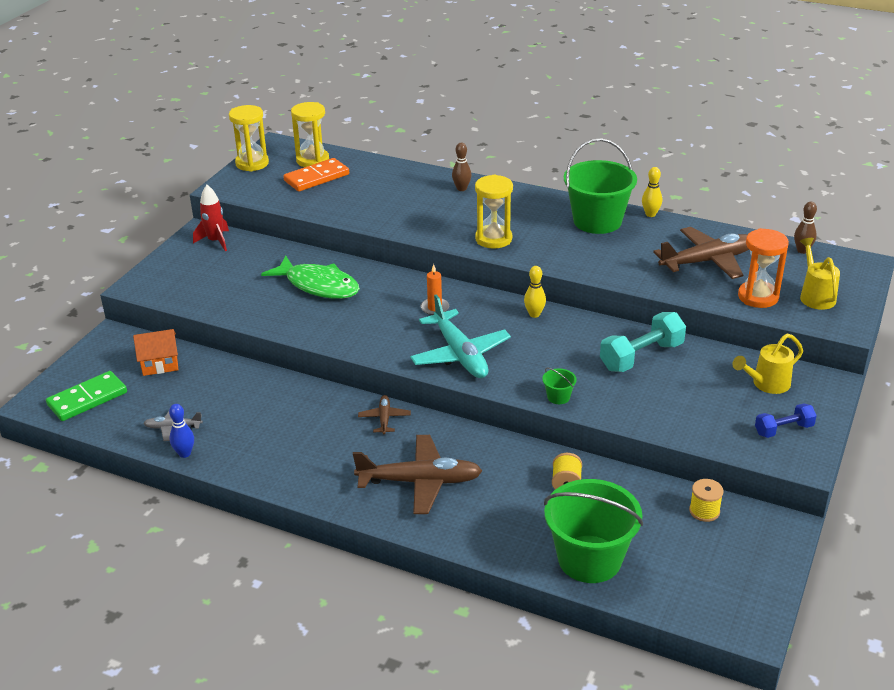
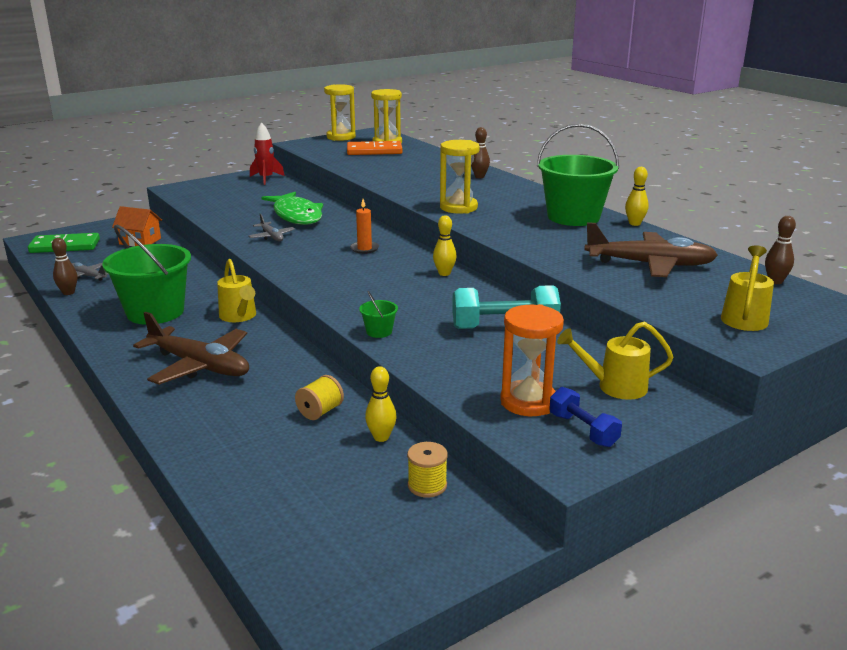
camera: 30 degrees right, 10 degrees down
(184, 453) = (68, 292): blue bowling pin -> brown bowling pin
(332, 321) = (271, 236): none -> grey plane
(384, 419) = (239, 316): brown plane -> yellow watering can
(460, 354) = (338, 280): turquoise plane -> none
(589, 559) = (252, 479): green bucket -> green bucket (155, 312)
(633, 487) = (381, 437): none -> yellow bowling pin
(758, 297) = (671, 301): orange hourglass -> orange hourglass (528, 402)
(783, 430) = (583, 430): blue dumbbell -> blue dumbbell turned 45 degrees clockwise

